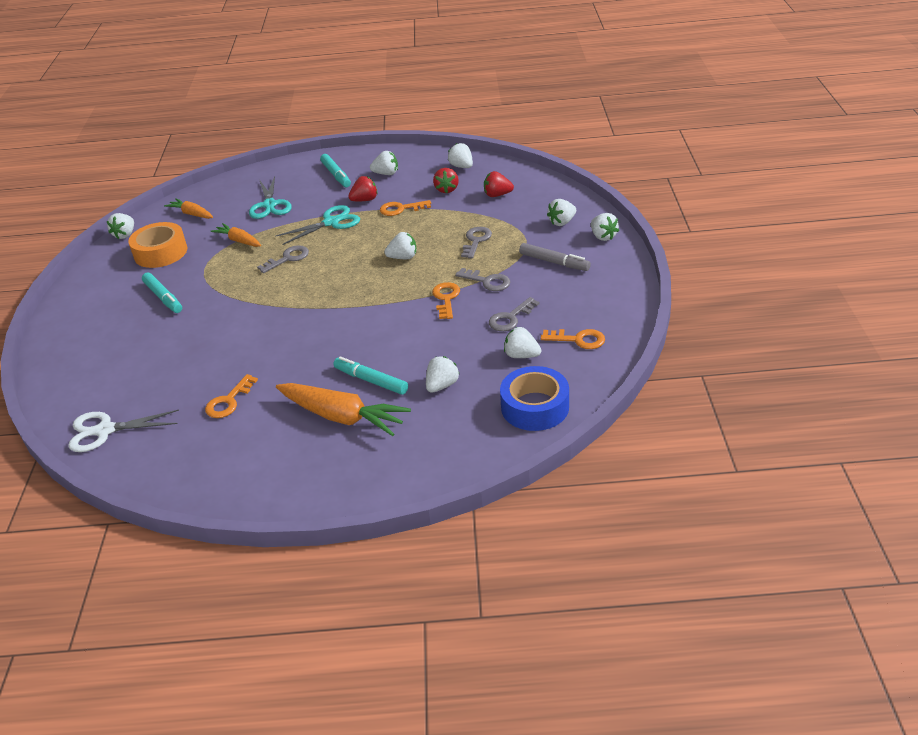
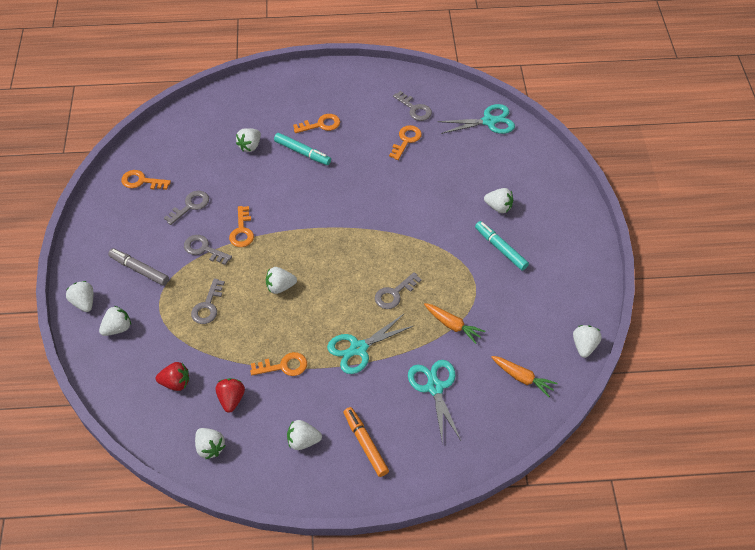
camera: 175 degrees right, 15 degrees up
(105, 430) = (489, 121): white scissors -> turquoise scissors
(160, 252) = (530, 313): orange tape -> none
(202, 444) = (415, 109): none -> grey key
(336, 175) = (365, 444): turquoise marker -> orange marker
(342, 417) = (321, 125): orange carrot -> orange key
(365, 200) = (325, 387): red strawberry -> none
(521, 355) = (188, 169): white strawberry -> white strawberry (498, 207)
(535, 407) = (186, 126): blue tape -> none

